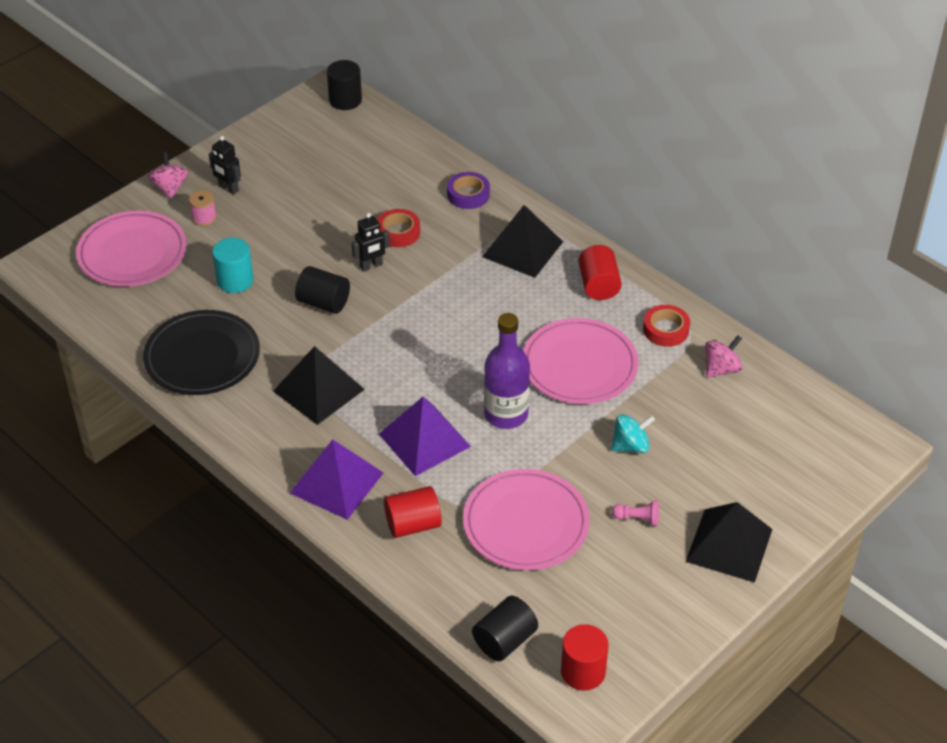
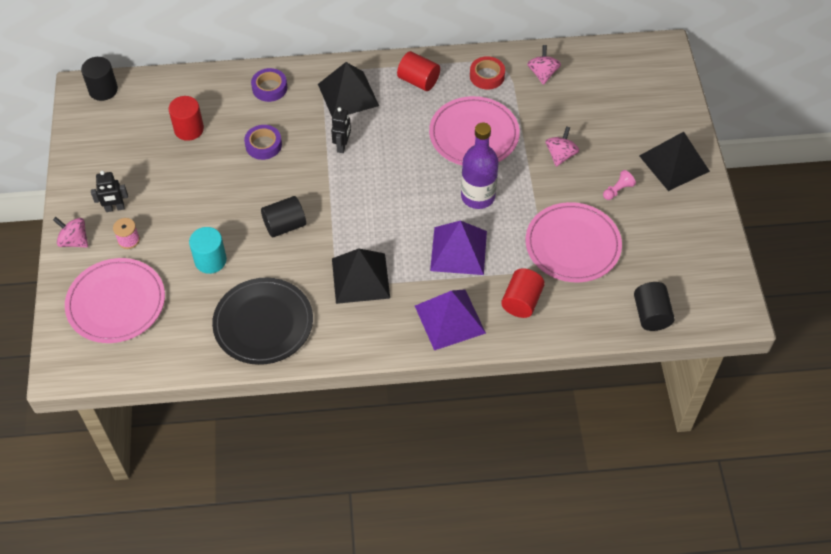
camera: 50 degrees left, 10 degrees up
(371, 266) = (278, 179): black robot -> black robot (342, 146)
(398, 232) = (263, 145): red tape -> purple tape
(583, 672) = (705, 292): red cylinder -> red cylinder (189, 129)
(630, 446) = (560, 155): turquoise spinning top -> pink spinning top

